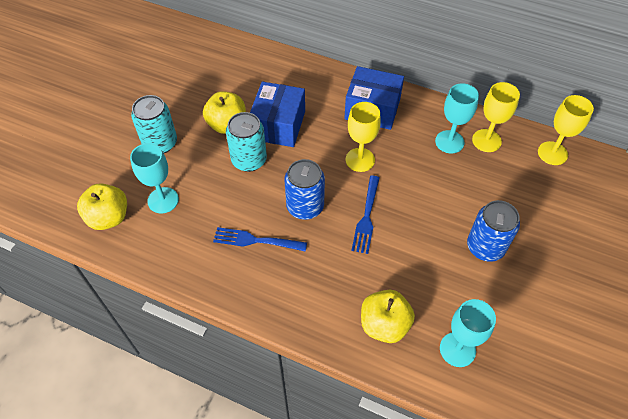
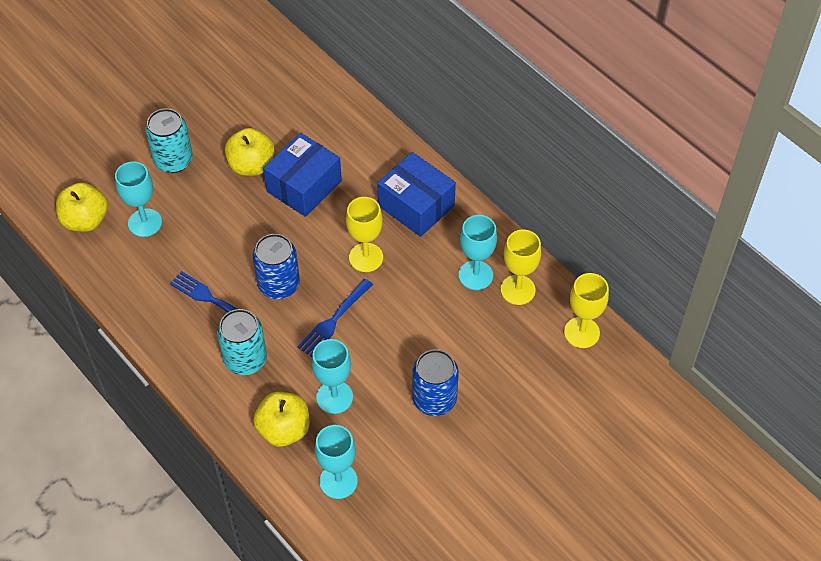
camera: 25 degrees right, 0 degrees up
(249, 160) = (251, 213): turquoise can -> turquoise can (245, 359)
(407, 279) = (334, 397): none -> turquoise goblet

